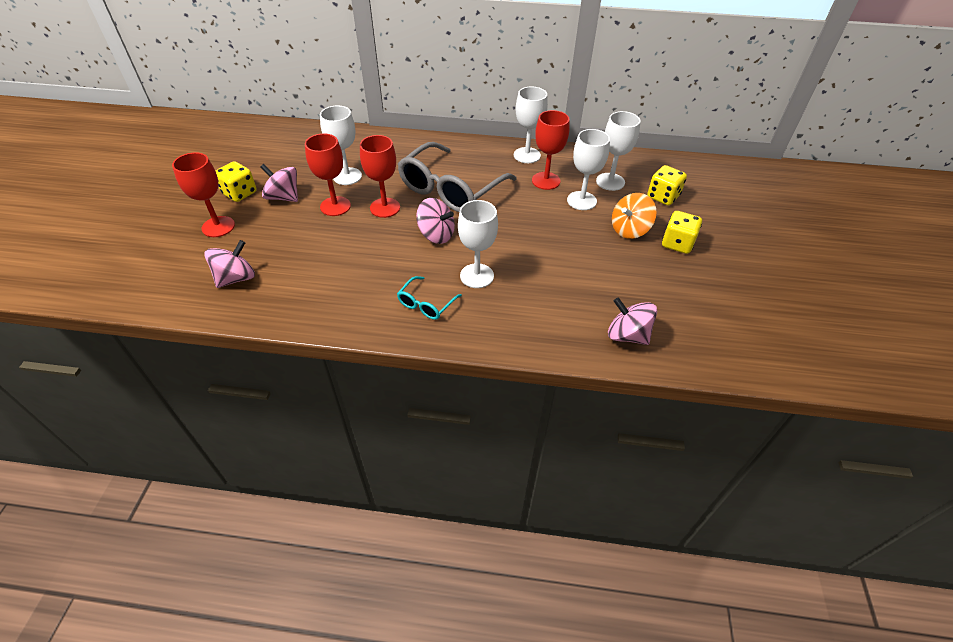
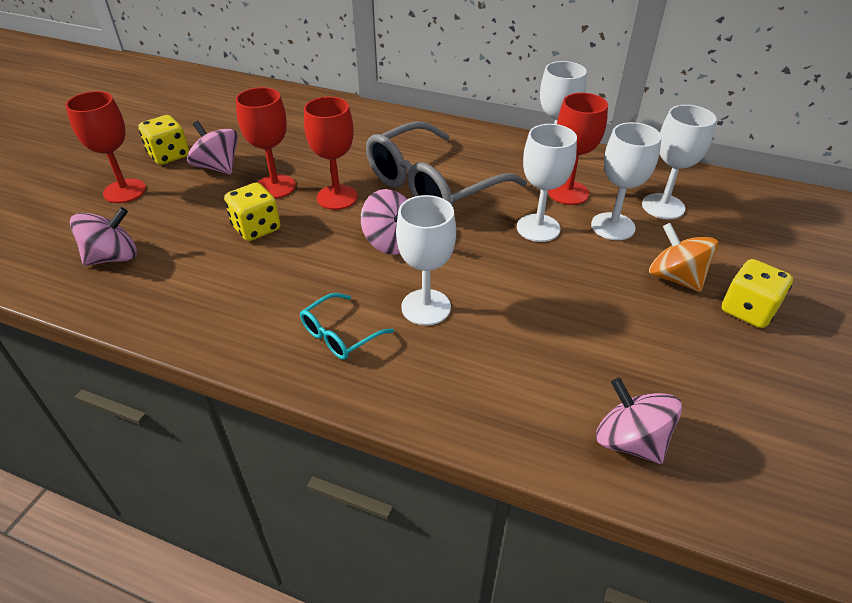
camera: 15 degrees right, 5 degrees down
(347, 176) = (306, 153): white goblet -> white goblet (538, 228)
(629, 230) = (675, 278): orange spinning top -> orange spinning top turned 75 degrees clockwise
(663, 197) = (740, 238): yellow dice -> yellow dice (256, 228)

